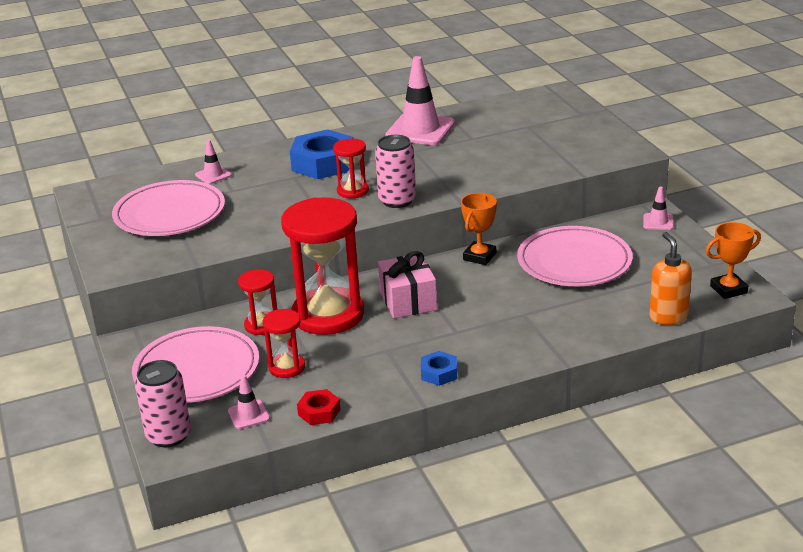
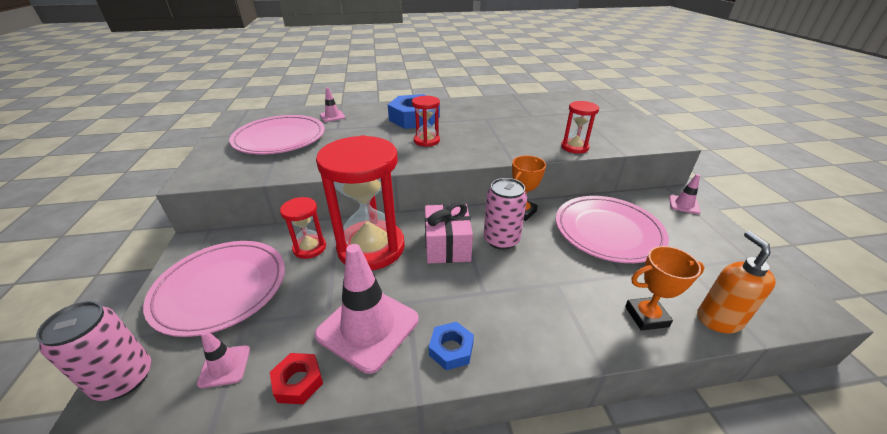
camera: 10 degrees right, 5 degrees up
(287, 367) = (302, 304): red hourglass -> red hourglass (574, 147)
(397, 200) = (459, 153): pink can -> pink can (501, 240)
(420, 130) = (494, 106): pink traffic cone -> pink traffic cone (368, 327)
(728, 289) = (780, 294): orange trophy -> orange trophy (646, 316)

